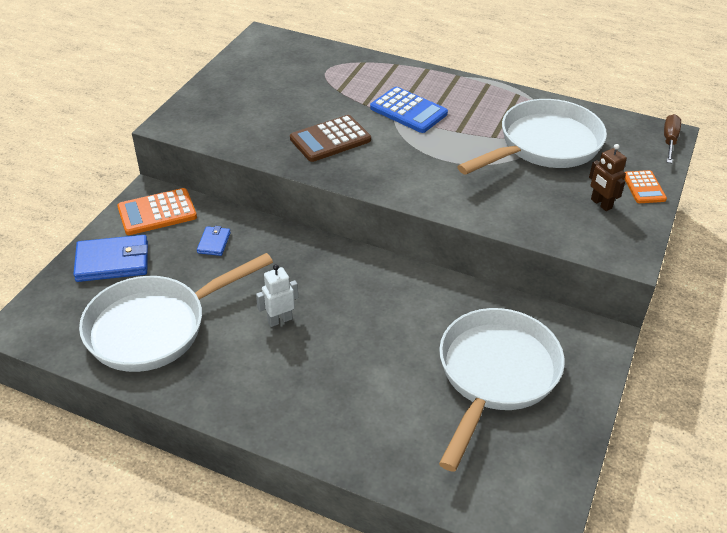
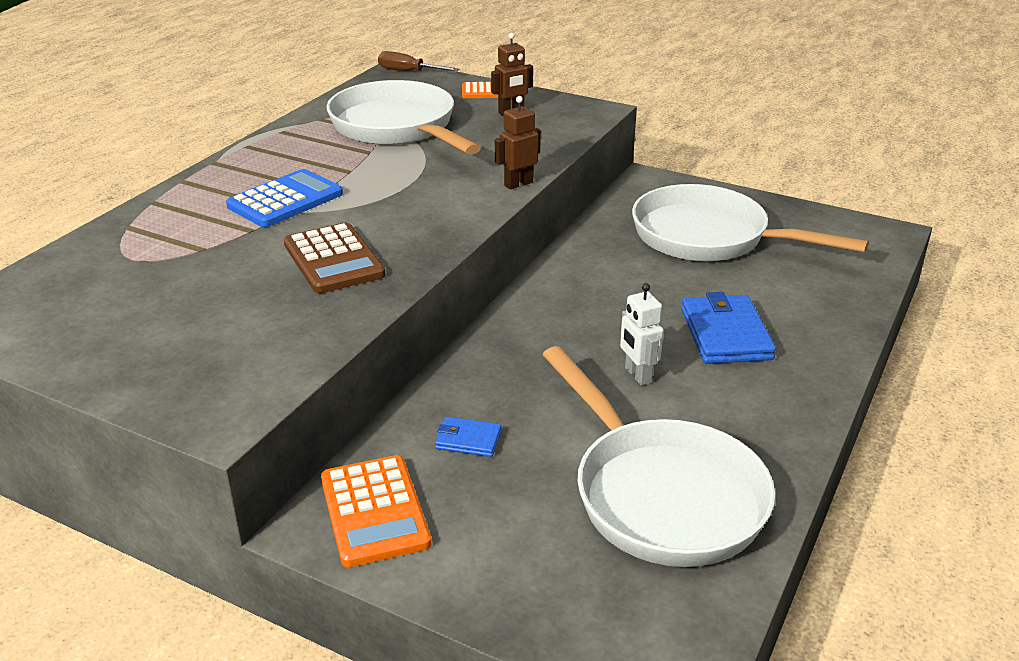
camera: 85 degrees left, 10 degrees down
(113, 262) = (503, 559): blue wallet -> blue wallet (726, 334)
(457, 213) = (518, 184): none -> brown robot

